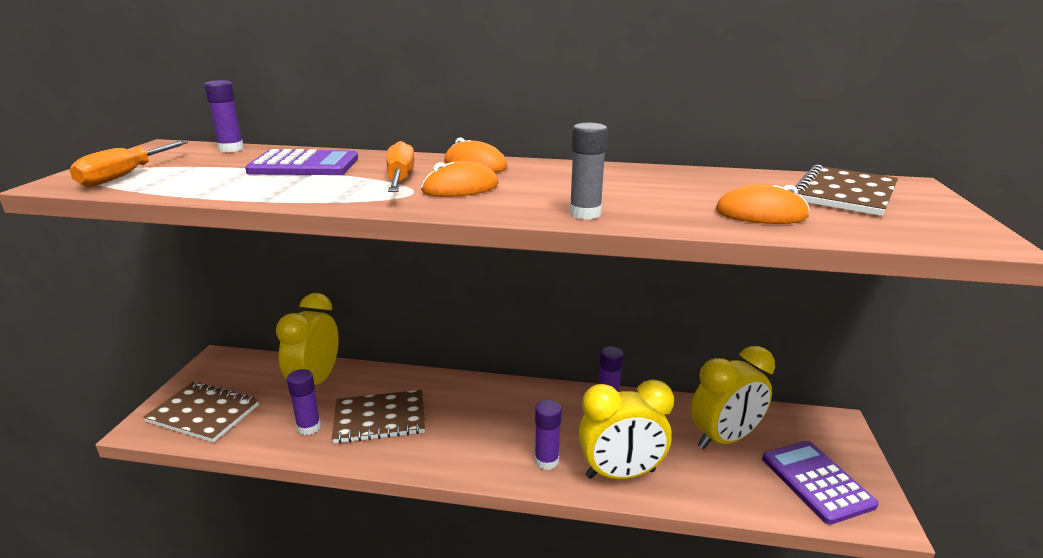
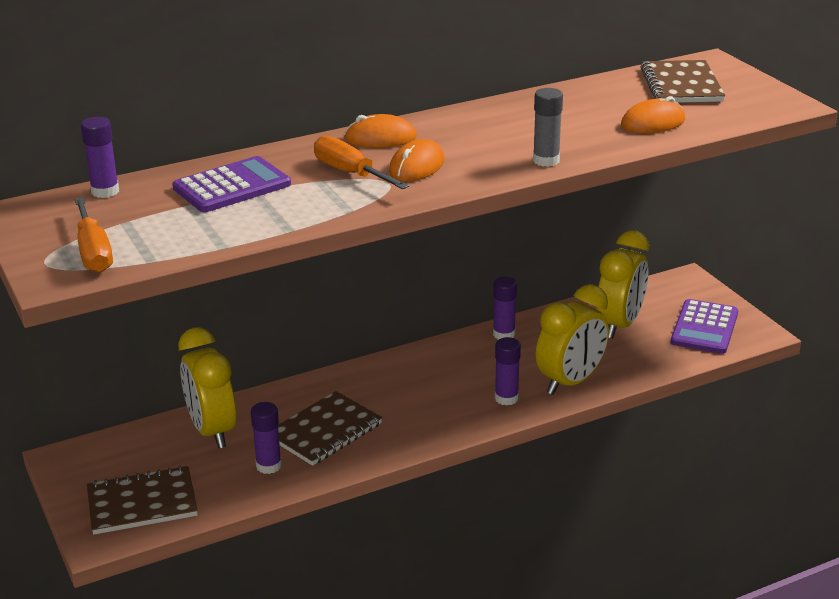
camera: 35 degrees left, 5 degrees up
(816, 481) = (704, 328): purple calculator -> purple calculator turned 105 degrees counterclockwise

